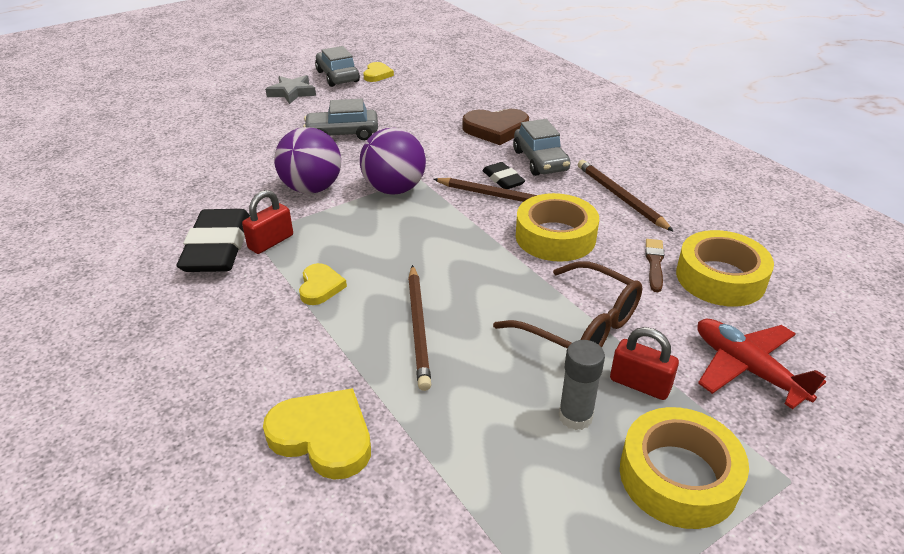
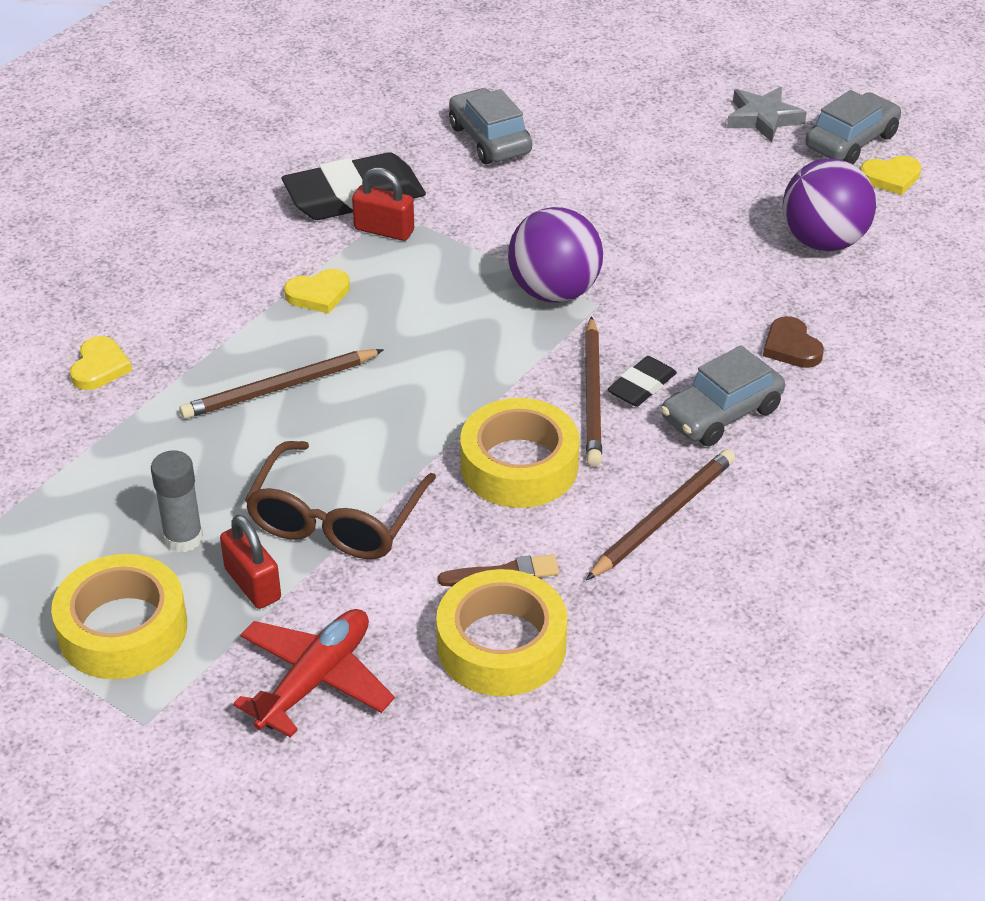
camera: 70 degrees right, 5 degrees up
(312, 188) = (515, 222): purple ball -> purple ball (823, 241)
(323, 436) = (100, 367): yellow heart -> yellow heart, size x0.60
(342, 134) = (672, 203): grey car -> grey car (489, 140)
(496, 129) = (791, 347): brown heart -> brown heart, size x0.60
(640, 384) = (252, 584): red padlock -> red padlock turned 45 degrees counterclockwise

